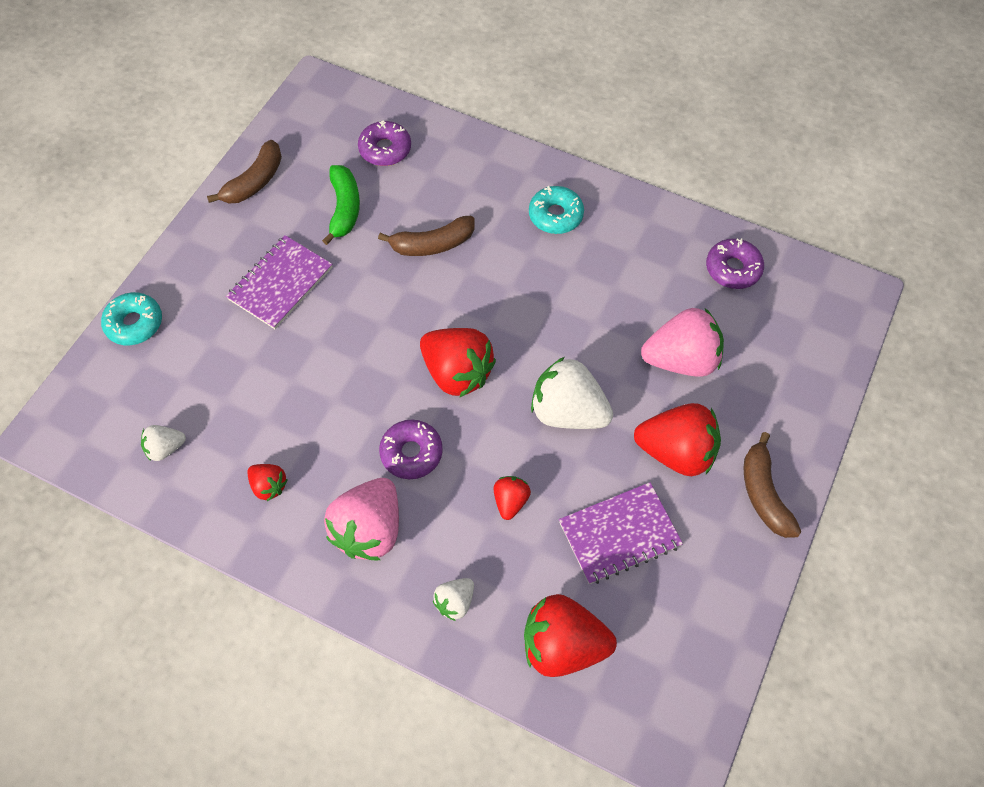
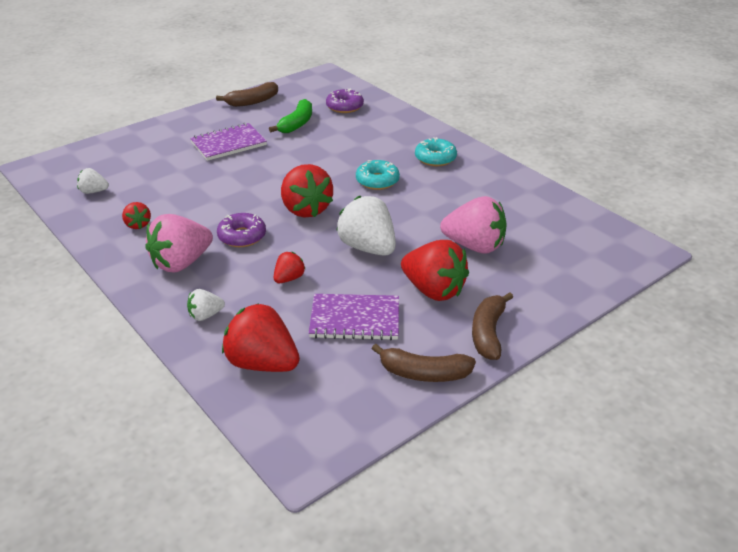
camera: 25 degrees right, 25 degrees down
(134, 323) = (128, 138): turquoise donut -> turquoise donut (377, 181)
(432, 244) = (340, 151): brown banana -> brown banana (423, 373)
(733, 269) = (550, 213): purple donut -> none

